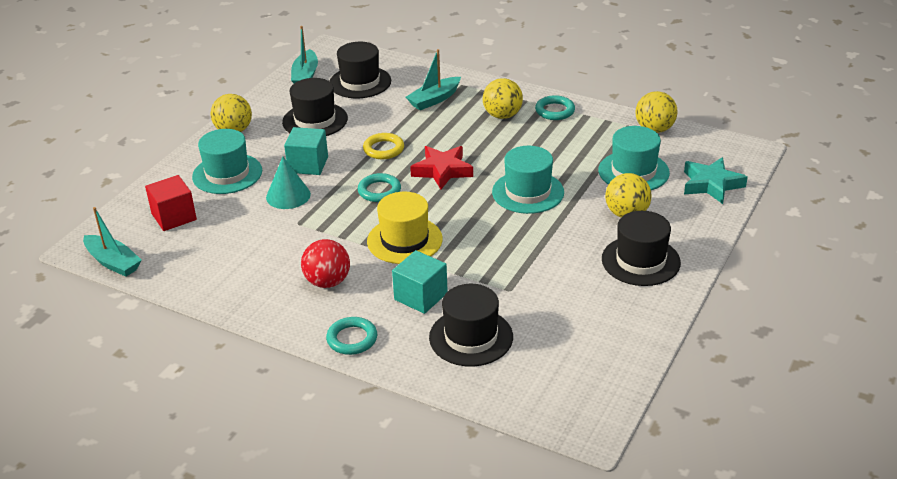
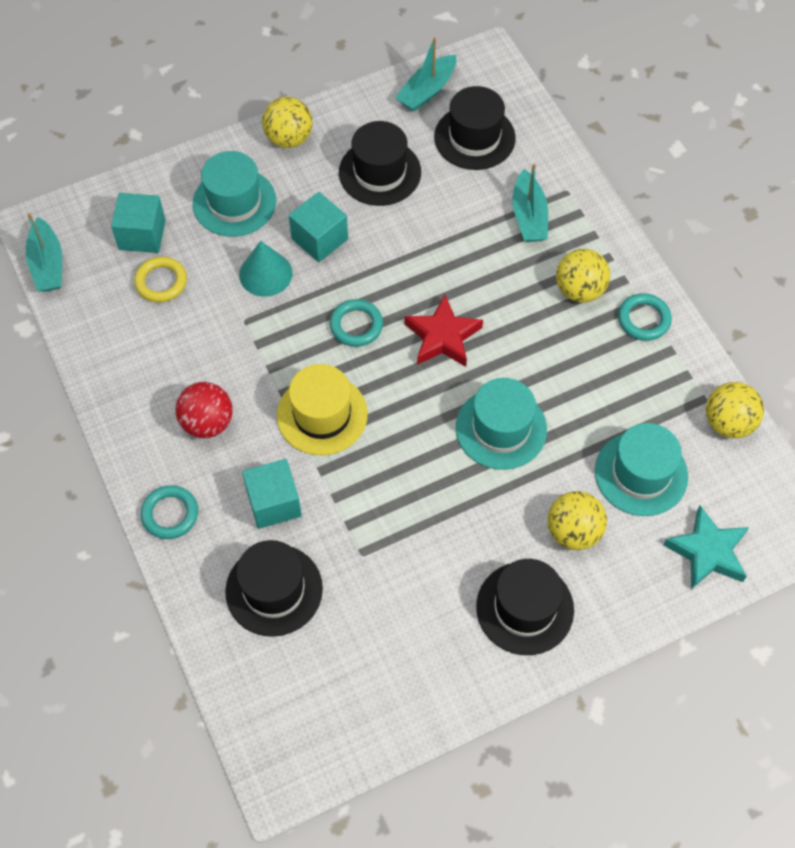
camera: 35 degrees right, 25 degrees up
(174, 217) = (142, 235): red cube -> turquoise cube
(383, 149) = (411, 263): yellow ring -> yellow ring (161, 282)
(434, 99) = (529, 216): turquoise boat -> turquoise boat turned 90 degrees counterclockwise

